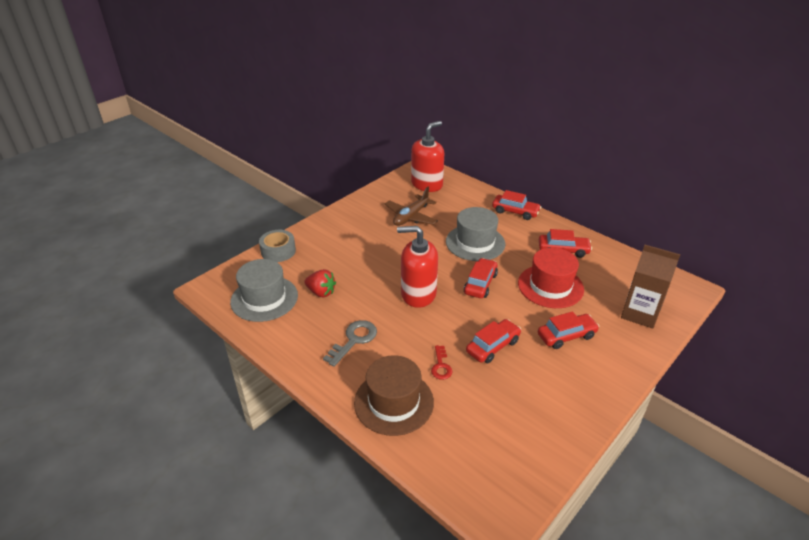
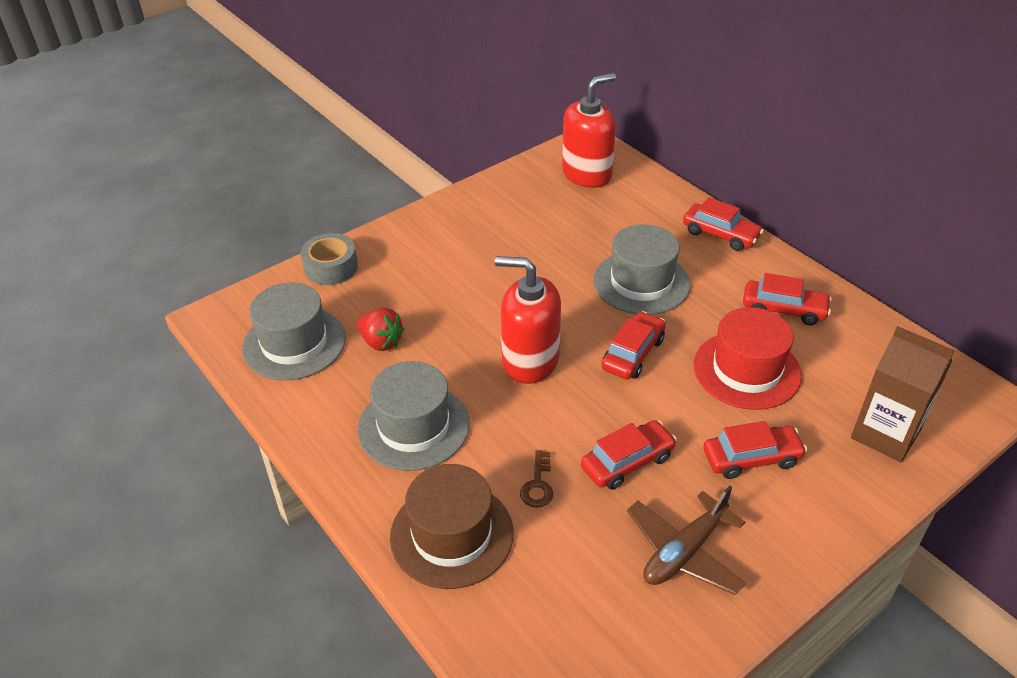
camera: 10 degrees right, 5 degrees up
(354, 340) = (413, 426): grey key -> grey hat
(411, 217) = (548, 228): brown plane -> brown plane (684, 552)
(441, 366) = (538, 484): red key -> brown key

